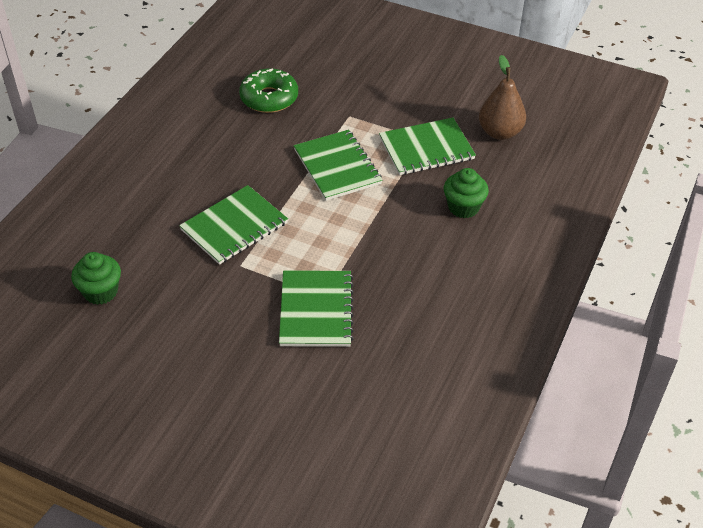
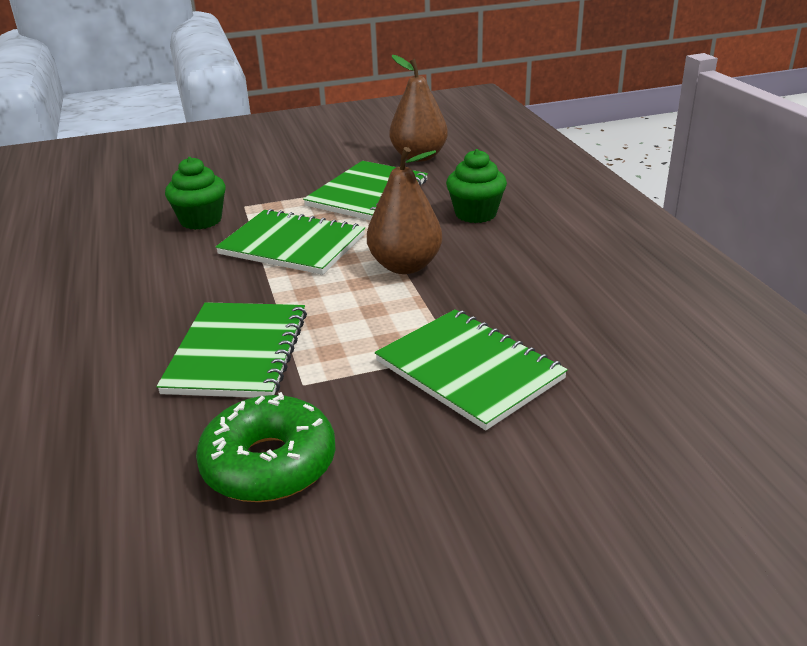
camera: 40 degrees left, 15 degrees down
(101, 292) = (112, 542): green cupcake -> green cupcake (201, 220)
(269, 98) = (122, 230): green donut -> green donut (269, 464)
(373, 222) = (405, 266): none -> brown pear

